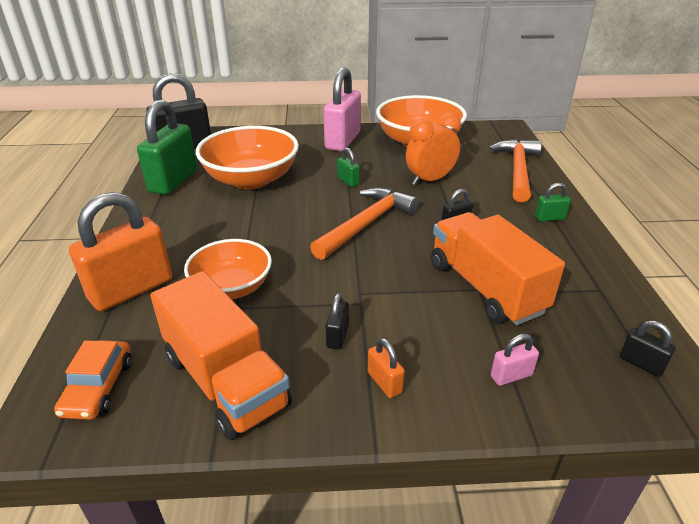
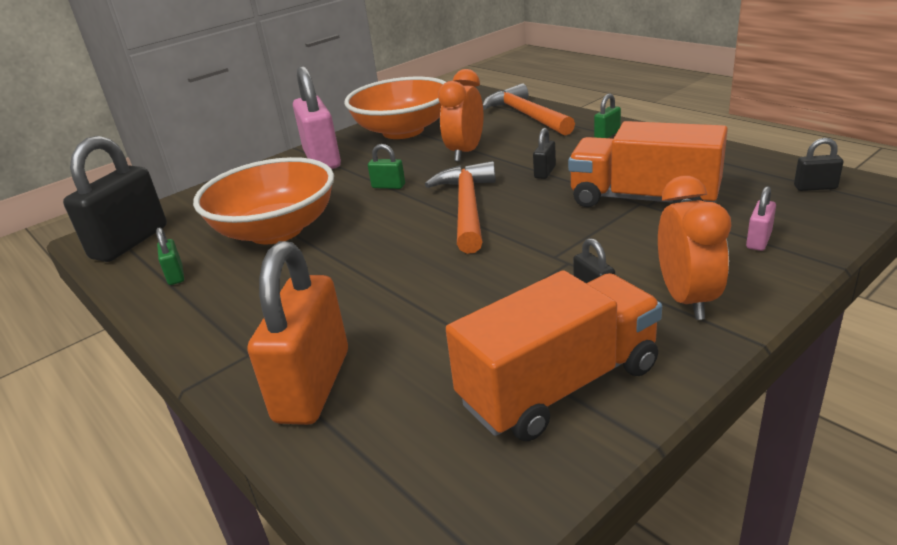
camera: 35 degrees left, 5 degrees down
(98, 387) = (440, 480): orange car -> none
(173, 181) = (176, 275): green padlock -> green padlock, size x0.44
(225, 381) = (559, 385): orange truck -> orange truck turned 45 degrees counterclockwise
(232, 287) = (426, 319): orange bowl -> none
(384, 382) = (687, 299): orange padlock -> orange clock

